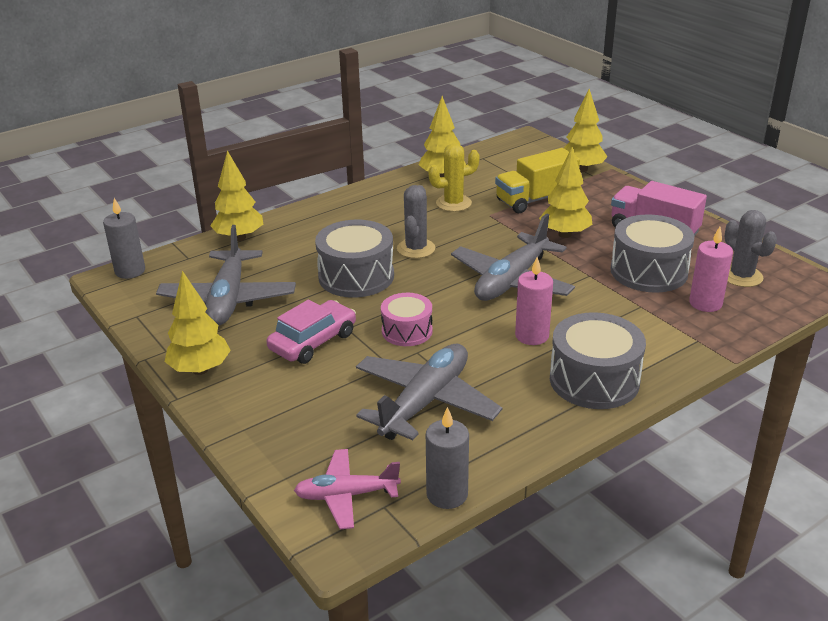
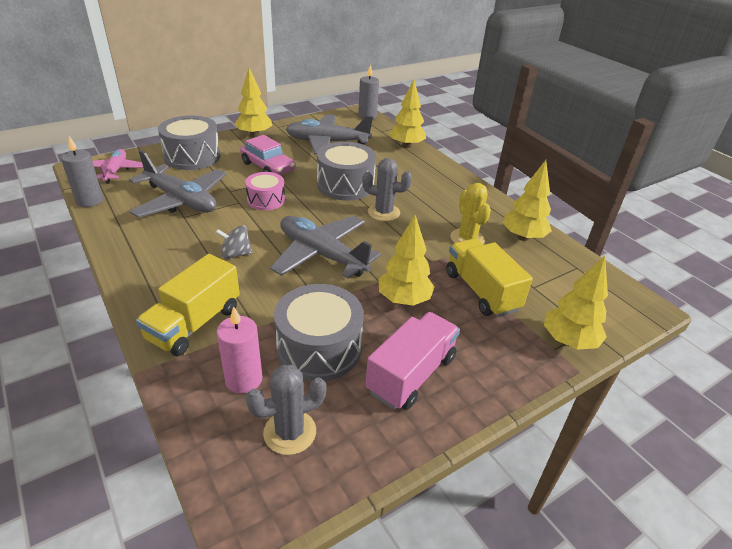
camera: 90 degrees right, 5 degrees up
(532, 336) = (236, 254): pink candle -> grey spinning top
(594, 380) = (161, 276): grey drum -> grey drum (192, 156)
(655, 342) = (194, 323): none -> yellow truck

